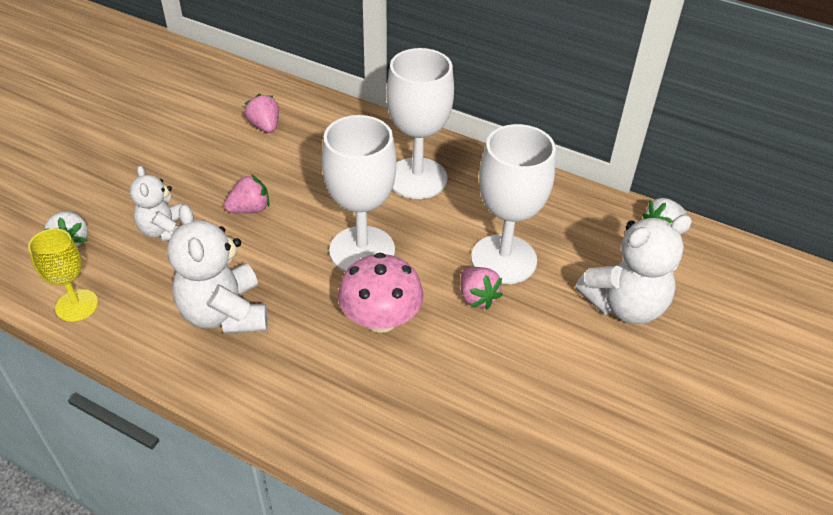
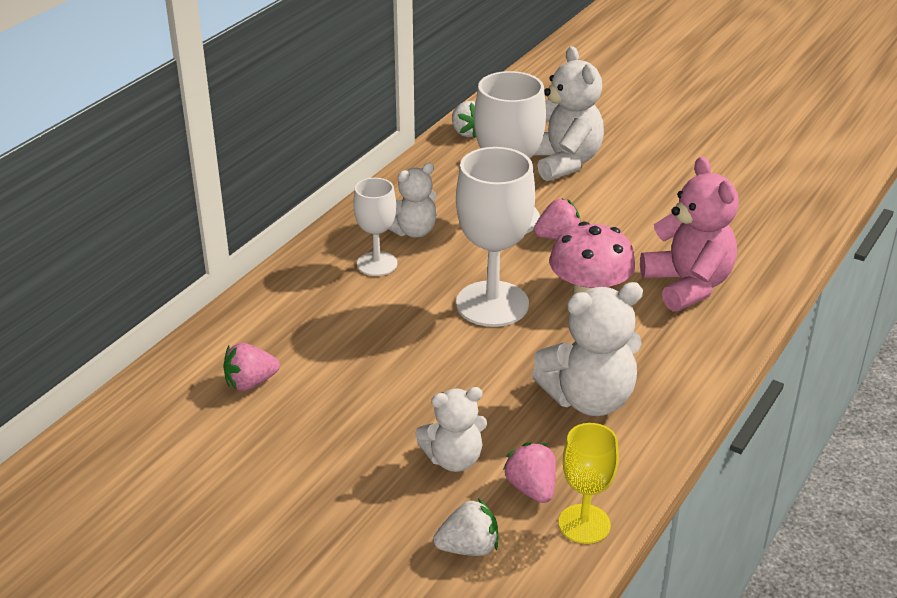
camera: 85 degrees left, 10 degrees down
(250, 209) = (418, 388): pink strawberry -> pink strawberry (531, 488)
(399, 402) = (687, 285): none -> pink teddy bear
(417, 178) = (377, 264): white goblet -> white goblet, size x0.58
(470, 197) = (413, 231): none -> white teddy bear

